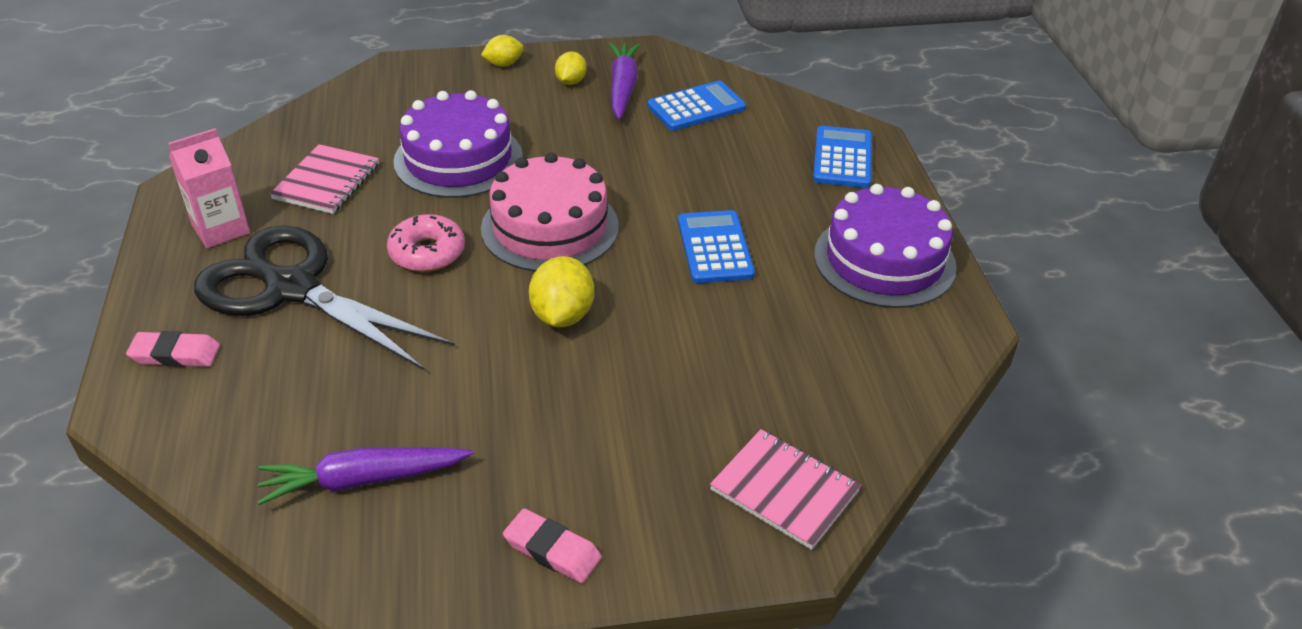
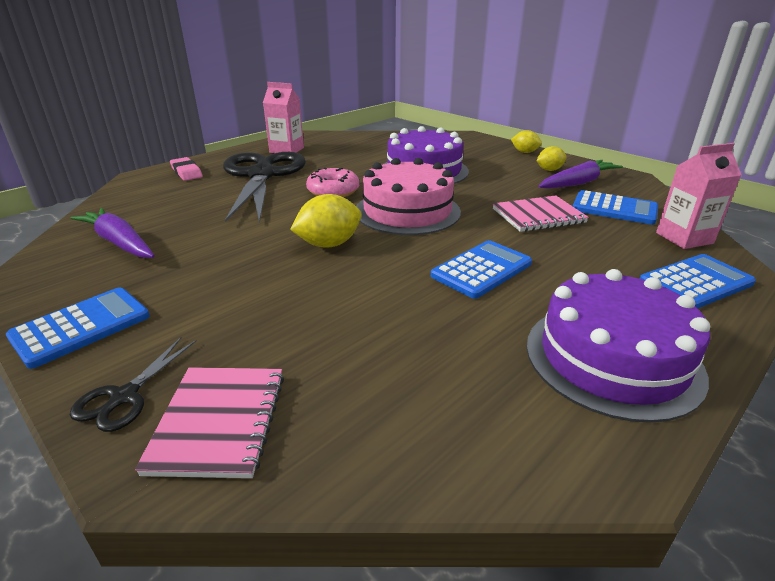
camera: 55 degrees right, 10 degrees down
(327, 182) = (354, 154): pink notebook -> pink notebook (538, 216)
(552, 550) = (81, 327): pink eraser -> blue calculator
(703, 540) = (124, 396): none -> black scissors
(782, 113) = (684, 238): none -> pink carton

